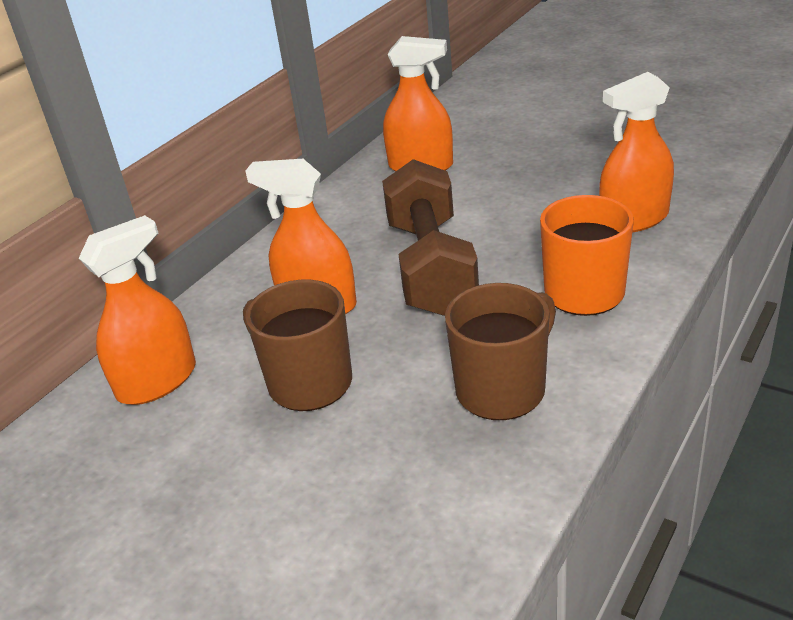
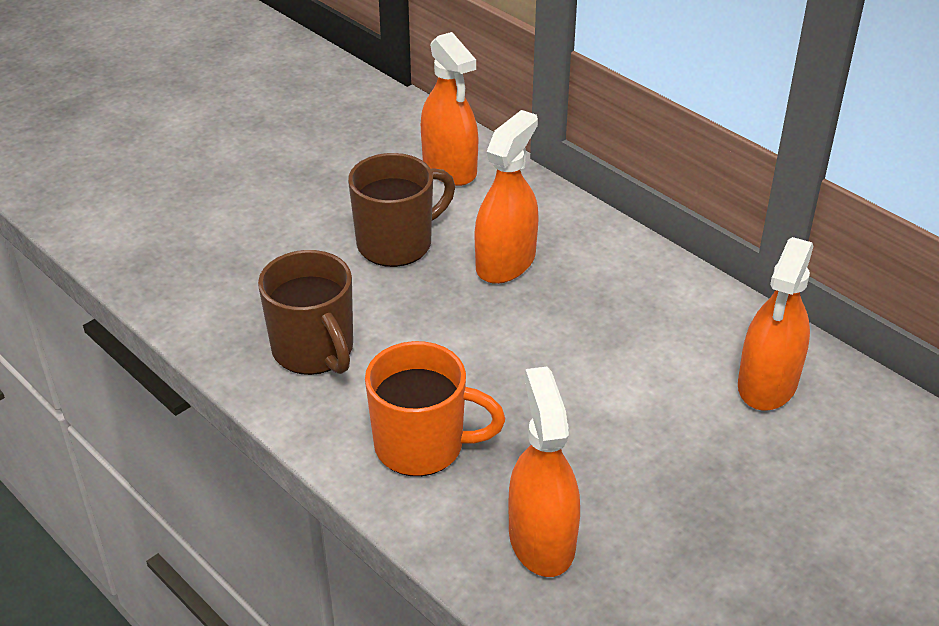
camera: 100 degrees right, 5 degrees up
(431, 266) = (531, 346): brown dumbbell -> none

